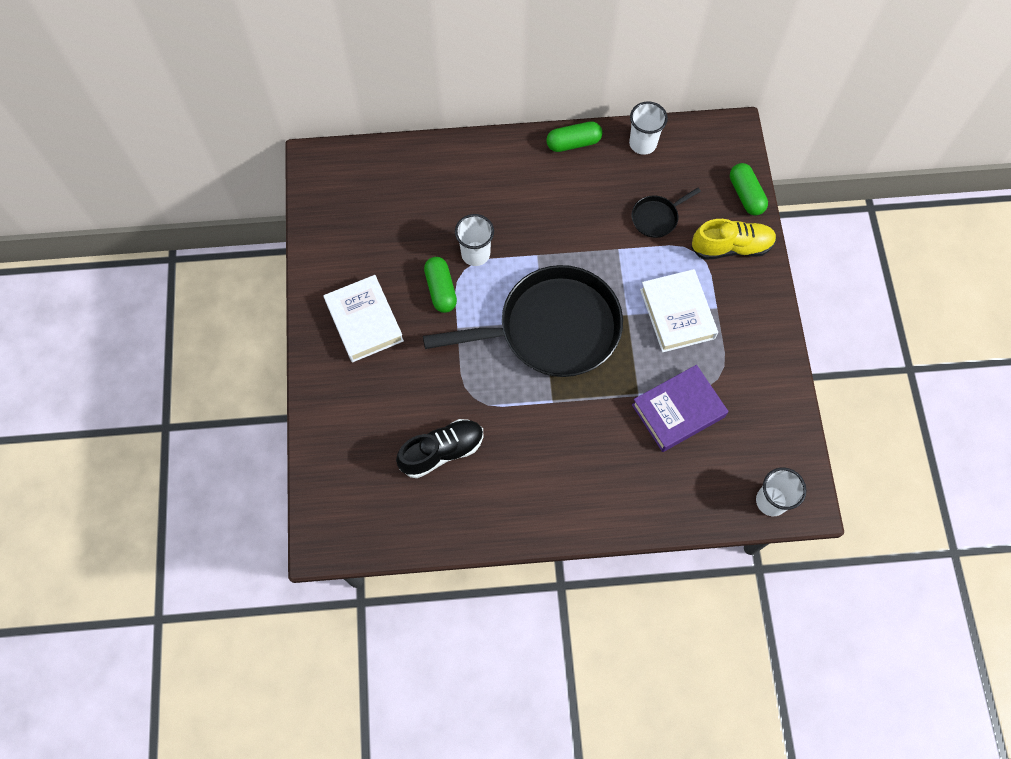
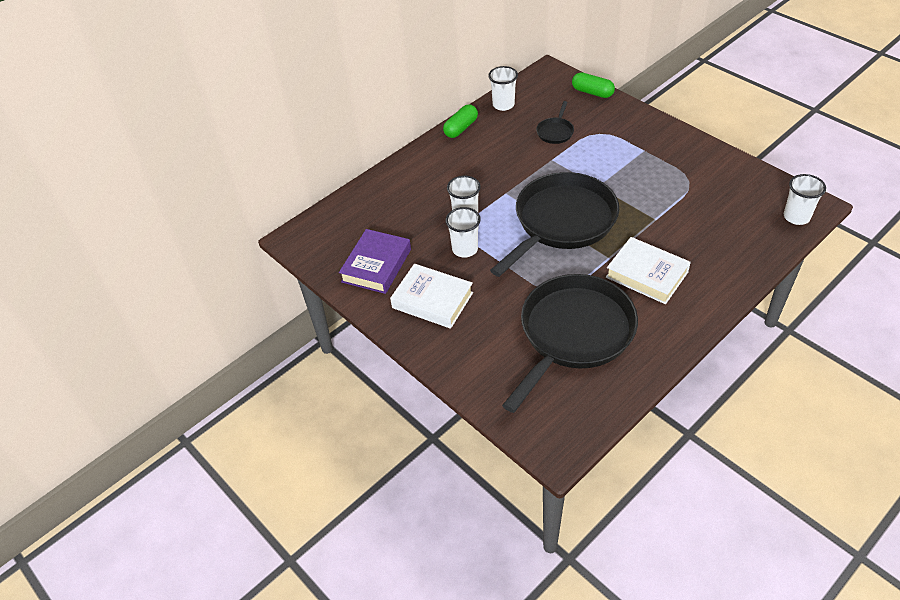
camera: 35 degrees left, 20 degrees down
(441, 289) = (465, 249): green capsule -> white cup
(442, 451) = (573, 334): black shoe -> black pan
(677, 314) = (626, 167): white book -> white book (646, 275)
(678, 411) = (688, 211): purple book -> purple book (376, 265)
(731, 247) = (615, 119): yellow shoe -> none

